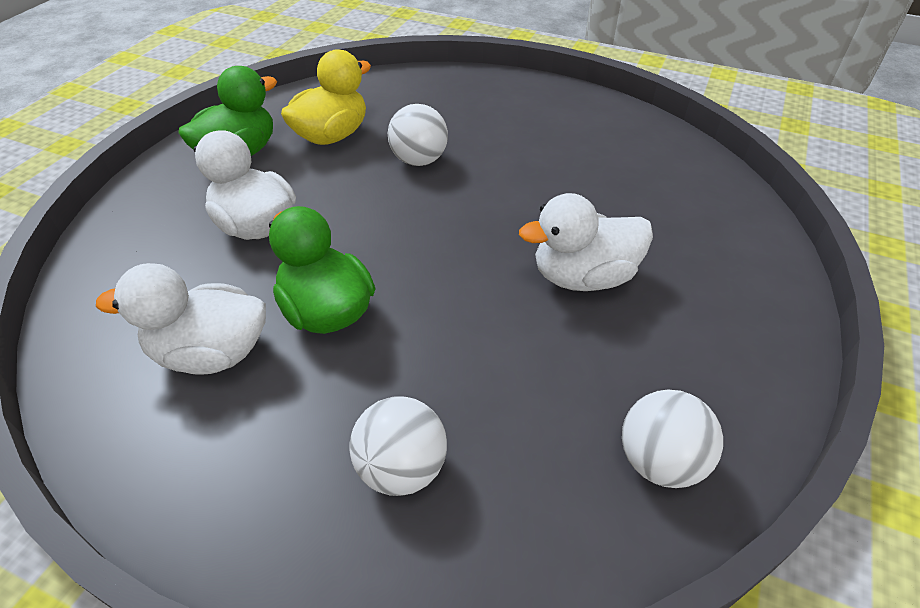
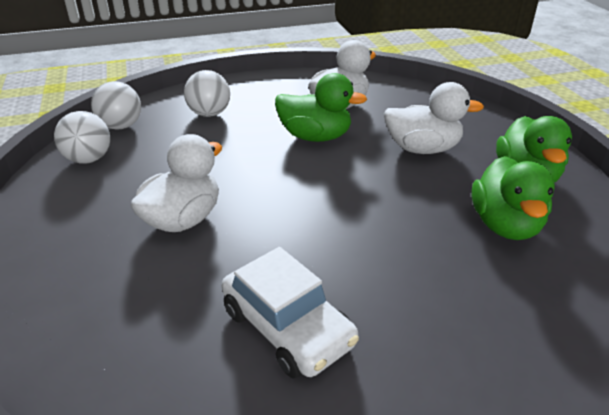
camera: 140 degrees right, 10 degrees down
(332, 136) = (505, 225): yellow duck -> green duck
(419, 160) = (406, 243): white ball -> white ball (121, 126)
(565, 156) = (287, 327): none -> white car

